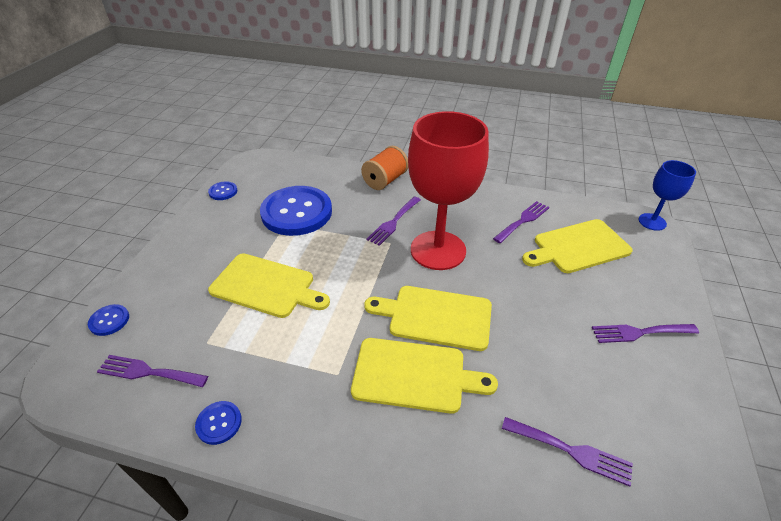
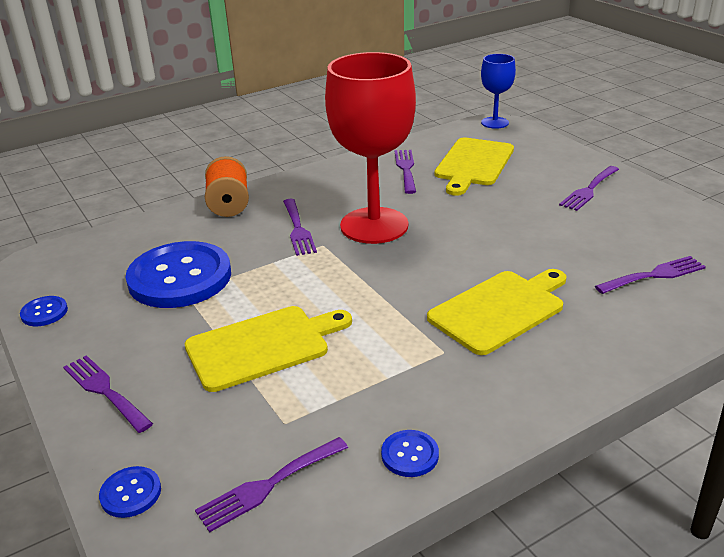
camera: 45 degrees left, 10 degrees down
(180, 255) = (105, 391): none -> purple fork
(435, 317) = (451, 267): yellow cutting board -> none

